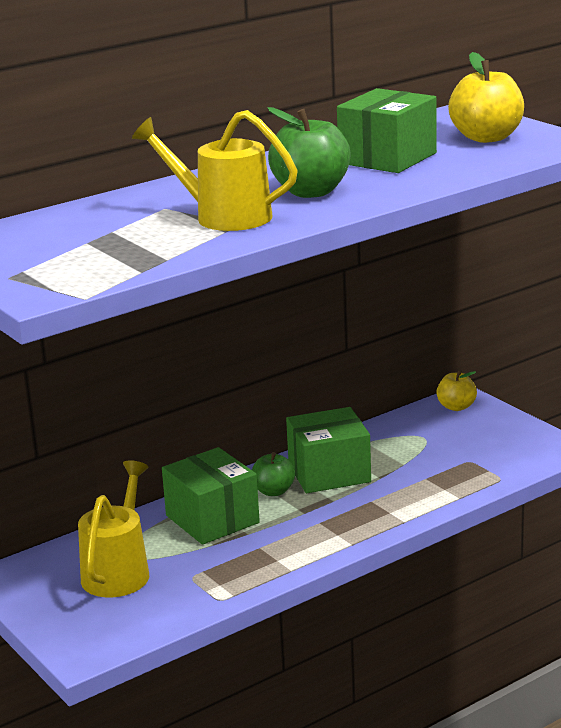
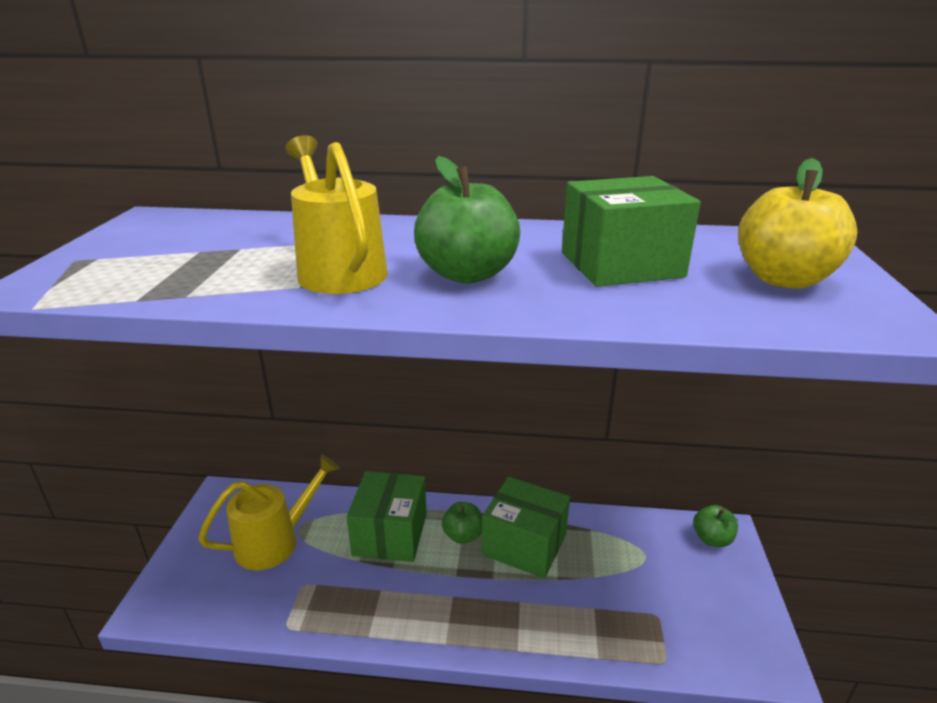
camera: 40 degrees right, 5 degrees up
(456, 407) = (712, 539): yellow apple -> green apple

